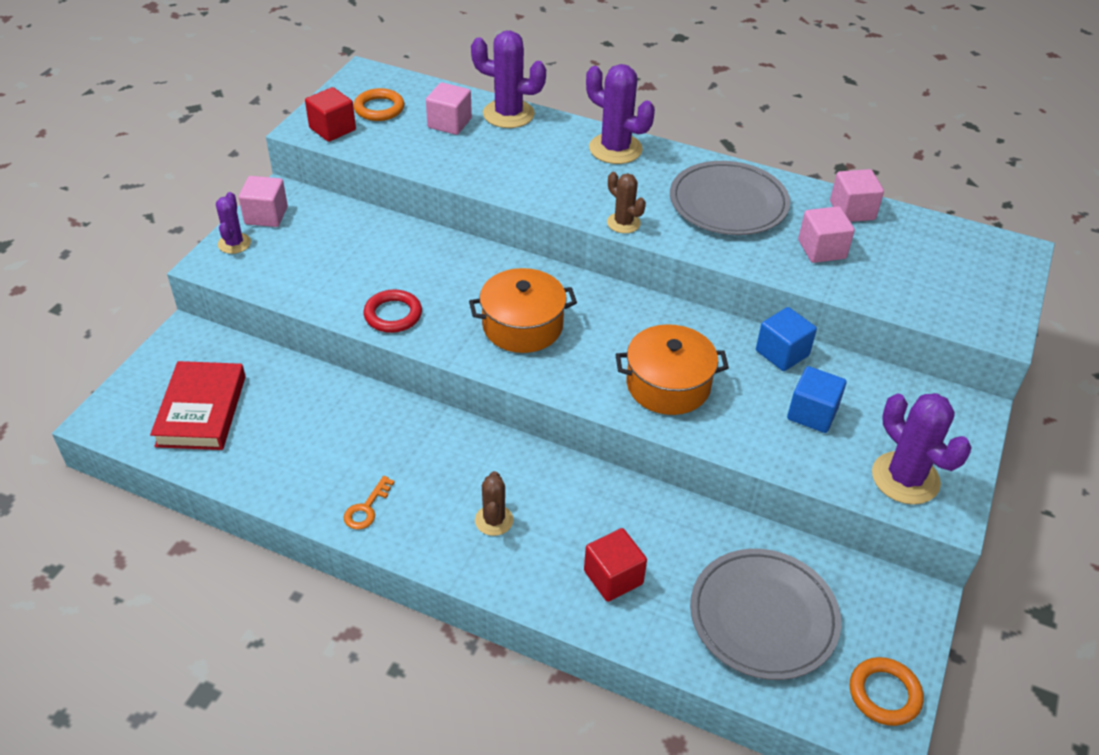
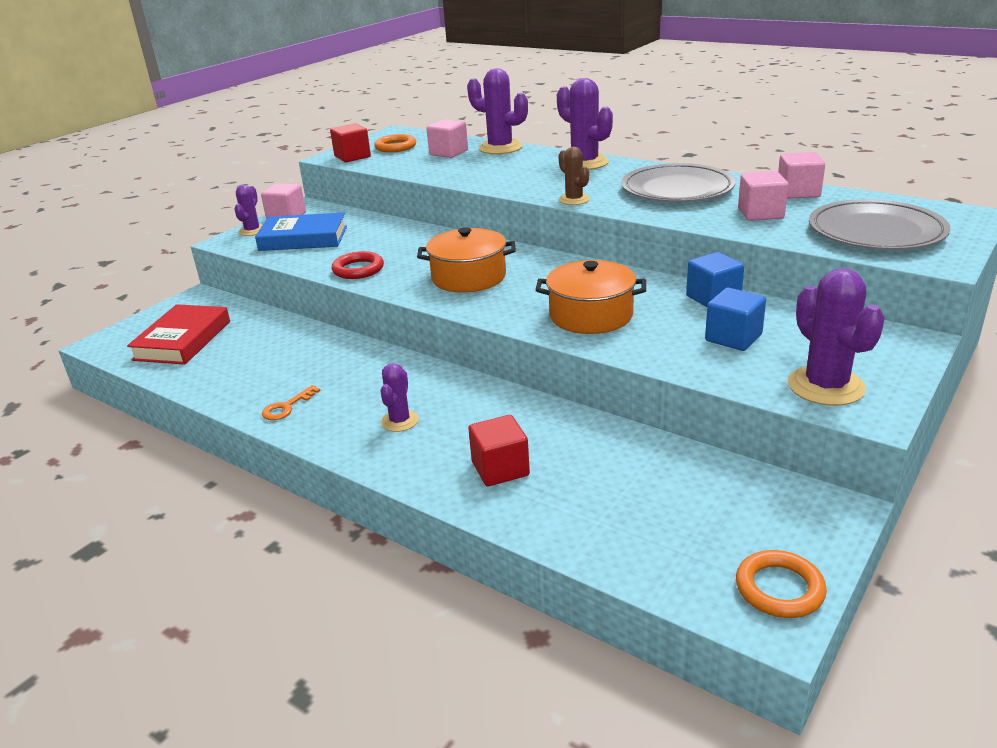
camera: 15 degrees right, 15 degrees down
(305, 258) = (303, 238): none -> blue book
(494, 520) = (399, 421): brown cactus -> purple cactus
(763, 617) = (651, 510): grey plate -> grey plate (876, 231)

